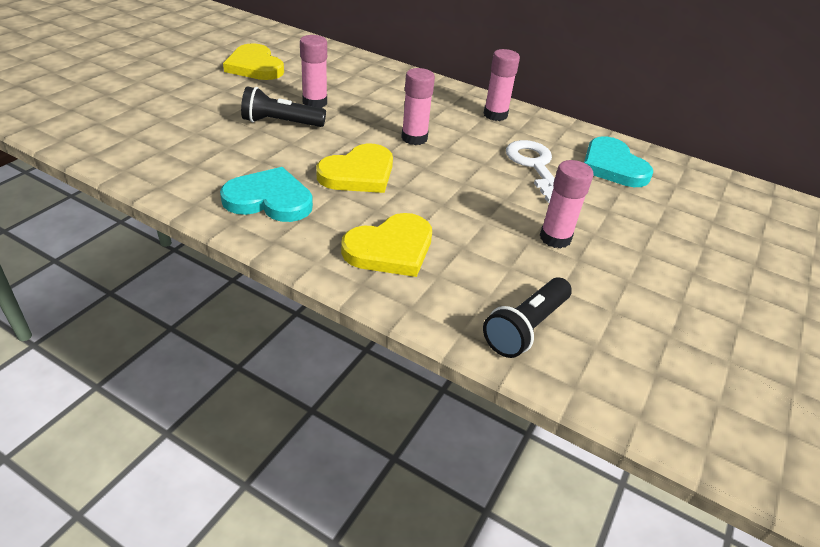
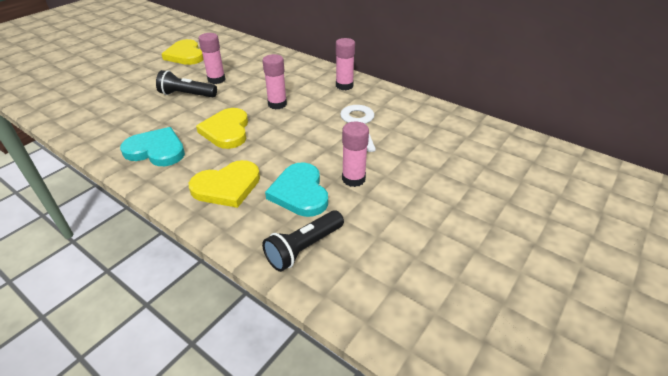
camera: 10 degrees right, 0 degrees up
(358, 173) = (226, 131): yellow heart -> yellow heart turned 120 degrees clockwise
(612, 166) = (420, 123): turquoise heart -> turquoise heart (300, 192)

